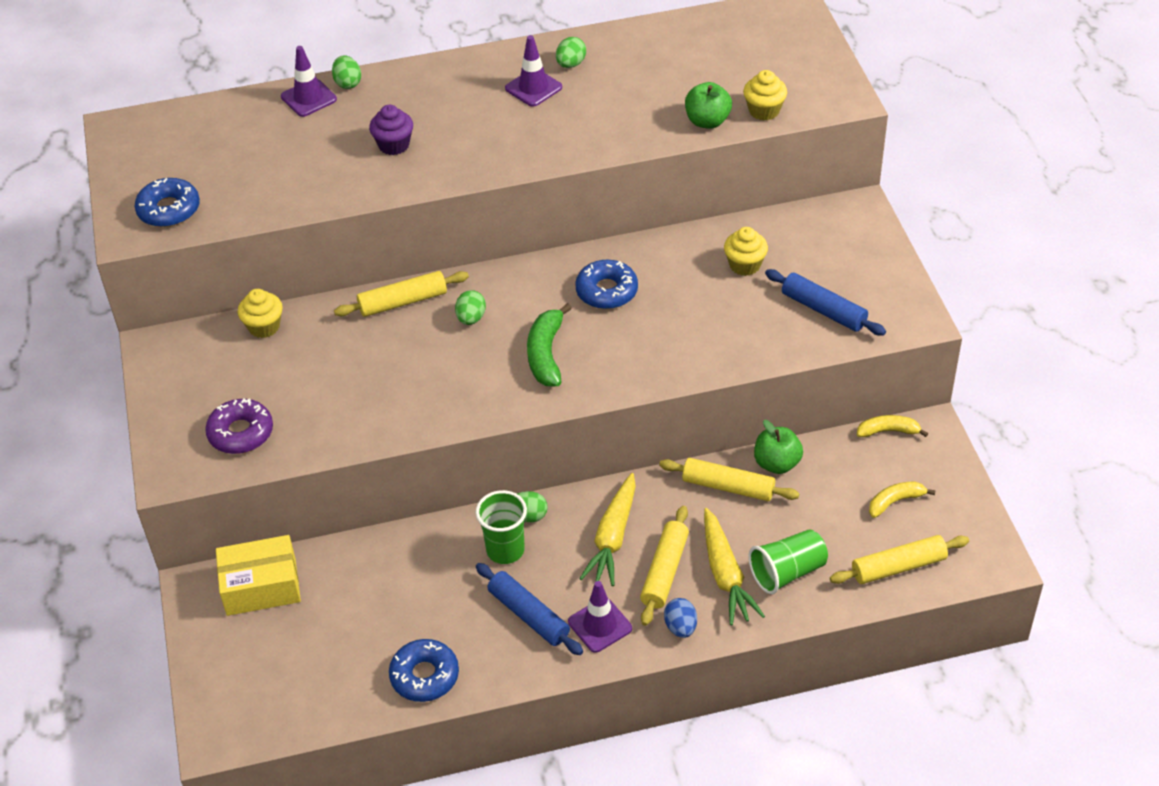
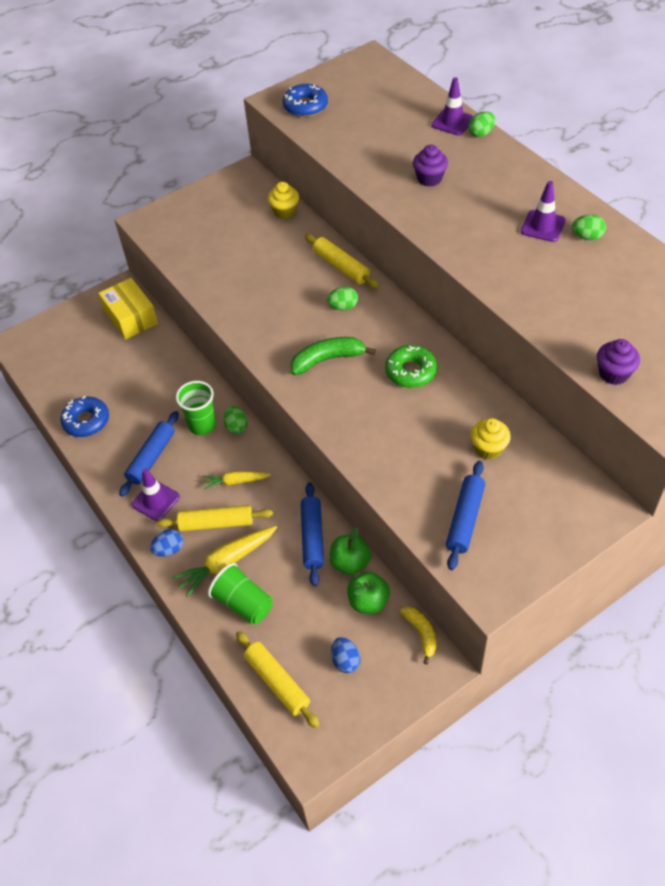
camera: 70 degrees right, 5 degrees up
(241, 433) = (190, 237): purple donut -> none
(606, 291) = (411, 371): blue donut -> green donut
(613, 537) = (236, 482): yellow carrot -> yellow carrot, size x0.62
(707, 121) = (573, 341): green apple -> green apple (368, 601)
(728, 487) = (312, 537): yellow rolling pin -> blue rolling pin
(764, 111) = (613, 374): yellow cupcake -> purple cupcake
(895, 501) = (345, 661): yellow banana -> blue egg

